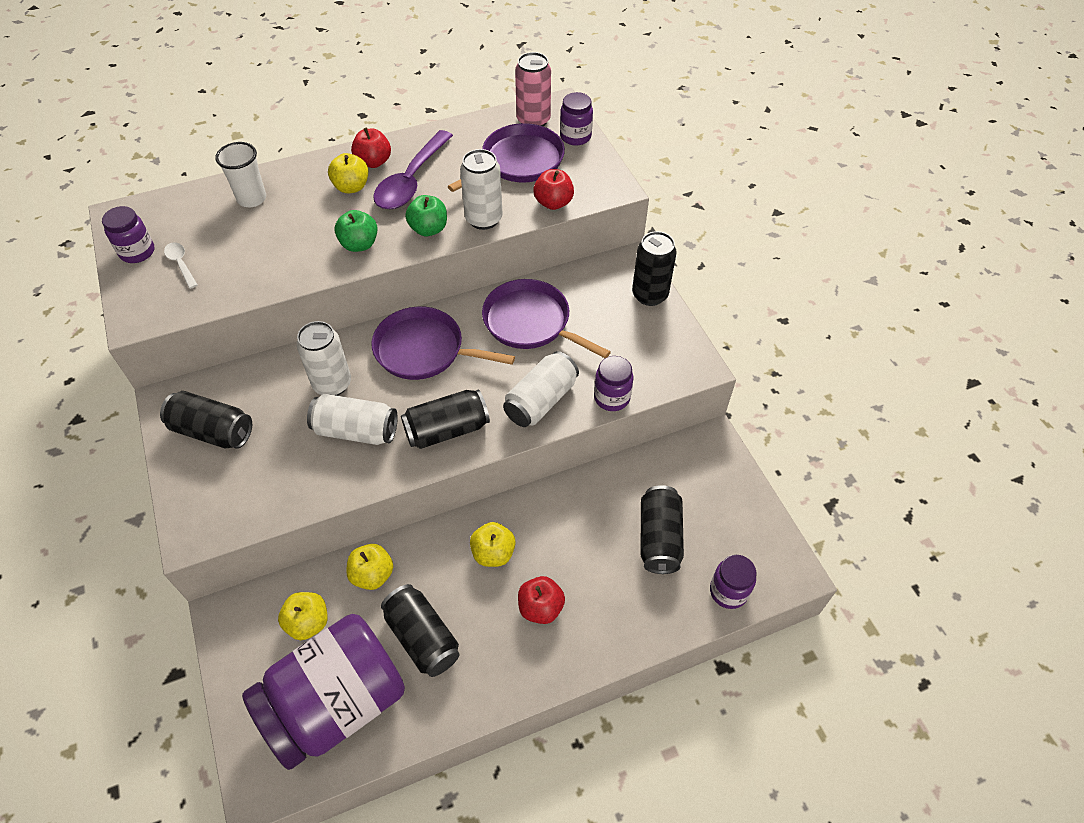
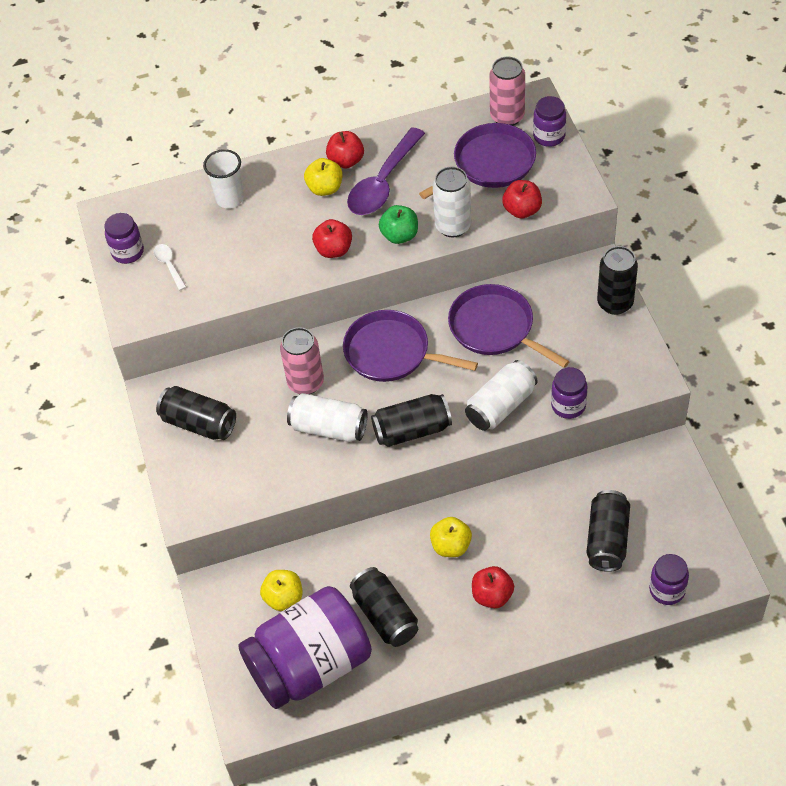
camera: 10 degrees right, 0 degrees up
(332, 384) = (306, 383): white can -> pink can
(359, 244) = (334, 250): green apple -> red apple
(372, 575) = (340, 560): yellow apple -> none

